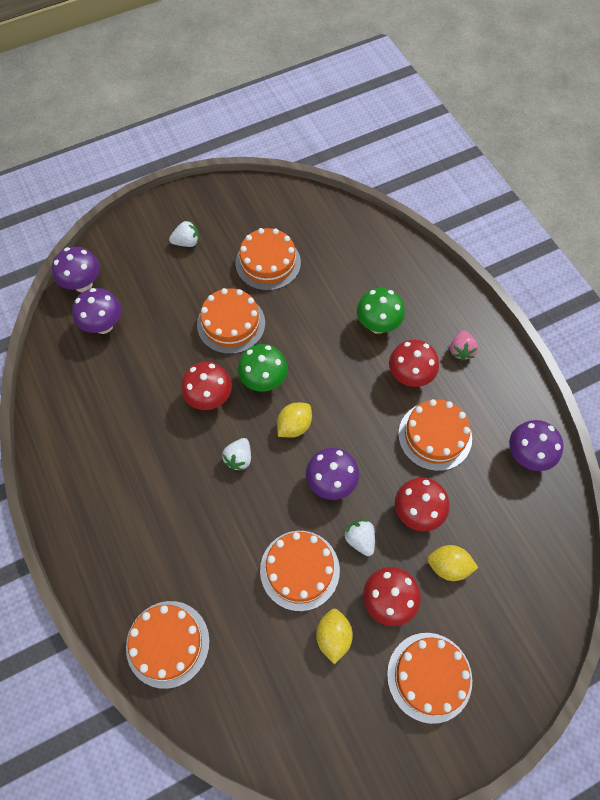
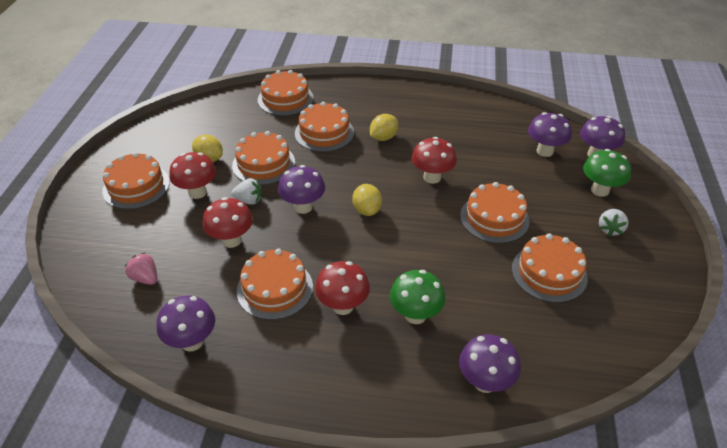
camera: 125 degrees right, 20 degrees down
(205, 546) = (324, 133): none -> orange cake
(239, 458) = (369, 171): white strawberry -> none
(264, 381) = (422, 212): green mushroom -> green mushroom (600, 190)
(397, 259) = (485, 382): none -> purple mushroom
(448, 566) = (179, 234): yellow lemon -> yellow lemon (383, 137)
(461, 350) = (333, 364): pink strawberry -> pink strawberry (145, 278)

